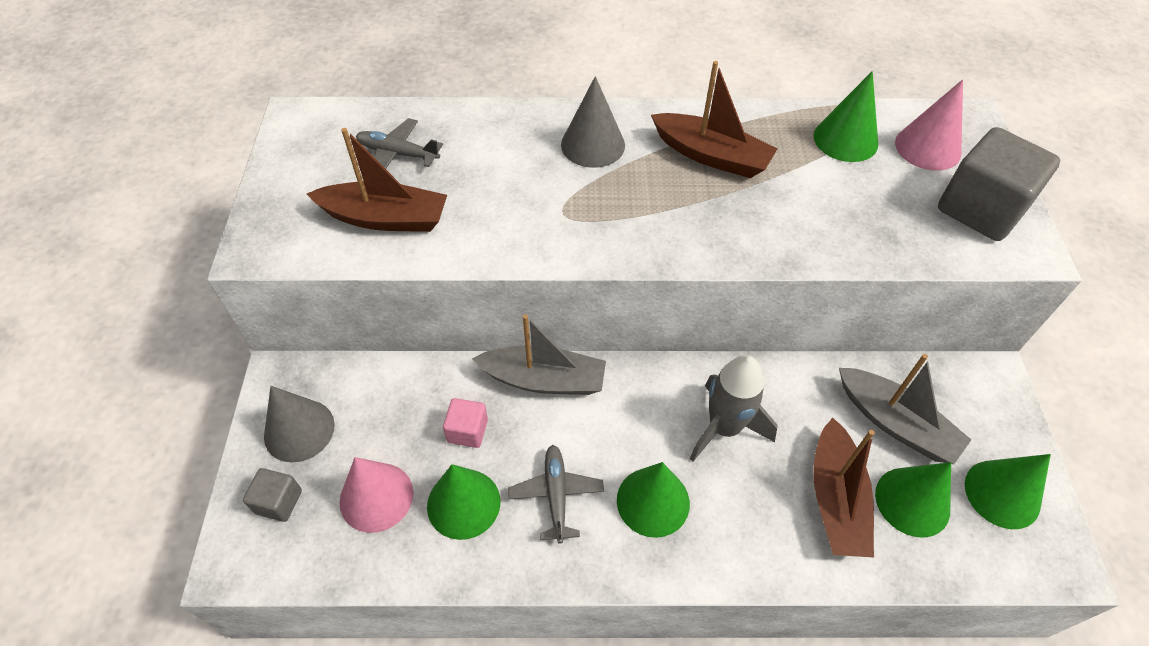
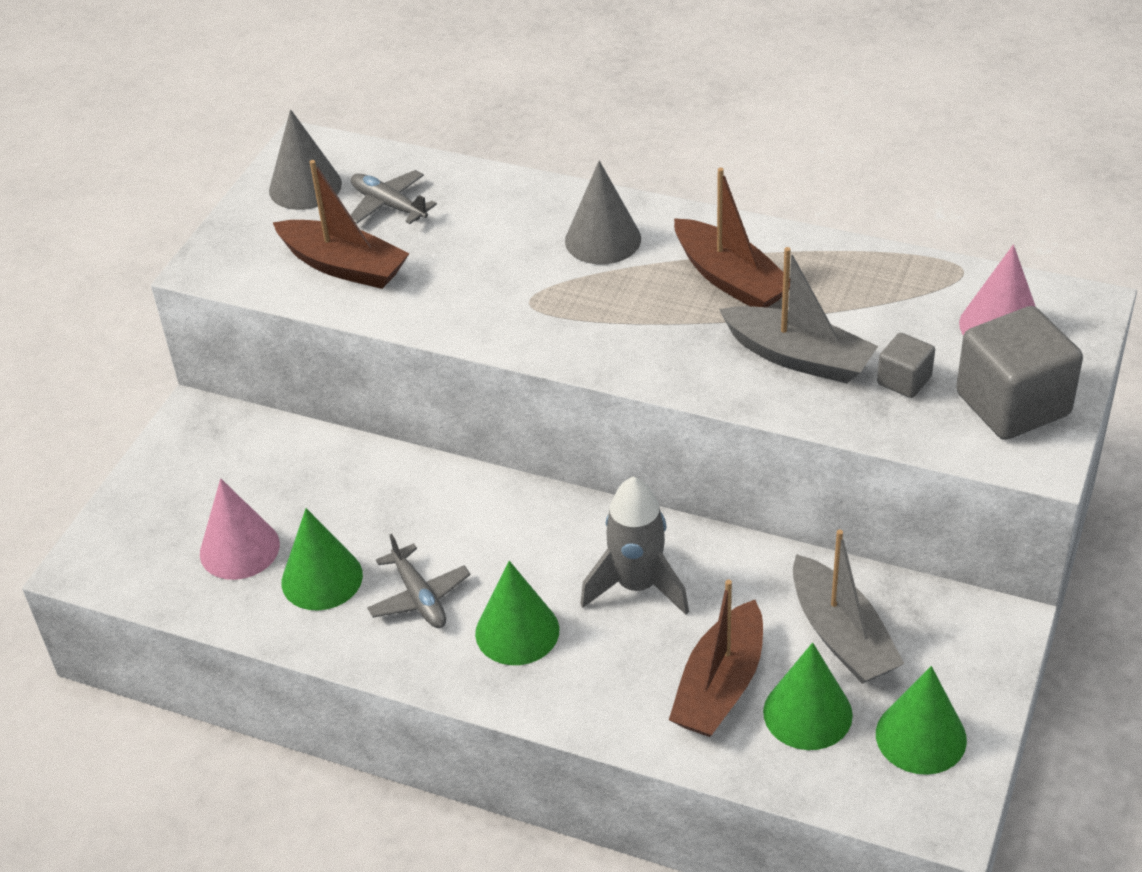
camera: 25 degrees right, 10 degrees down
(279, 502) = (145, 527): grey cube -> grey cube (904, 380)
(299, 430) = (192, 469): grey cone -> grey cone (305, 187)
(467, 431) = (359, 515): pink cube -> none
(544, 380) = (465, 488): grey boat -> grey boat (798, 357)
(556, 495) = (419, 597): grey plane -> grey plane turned 135 degrees clockwise
(845, 139) = (904, 295): green cone -> none

